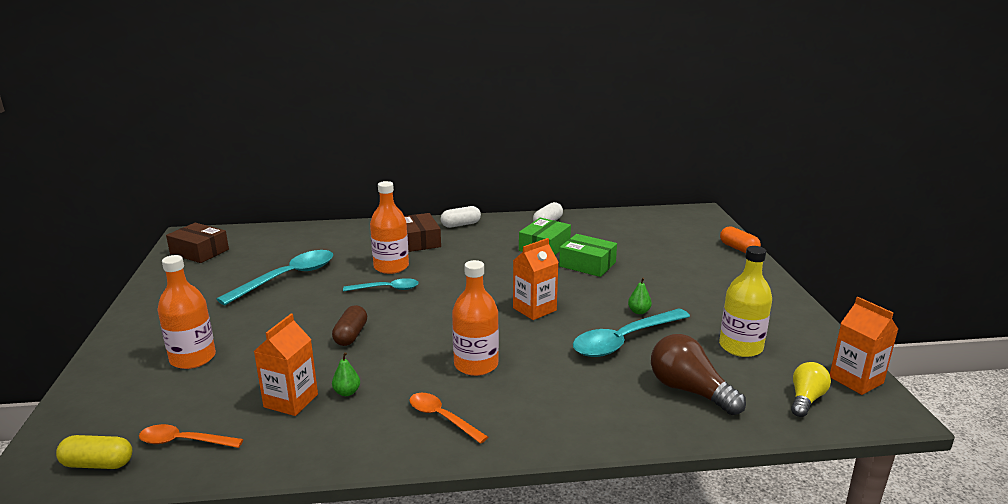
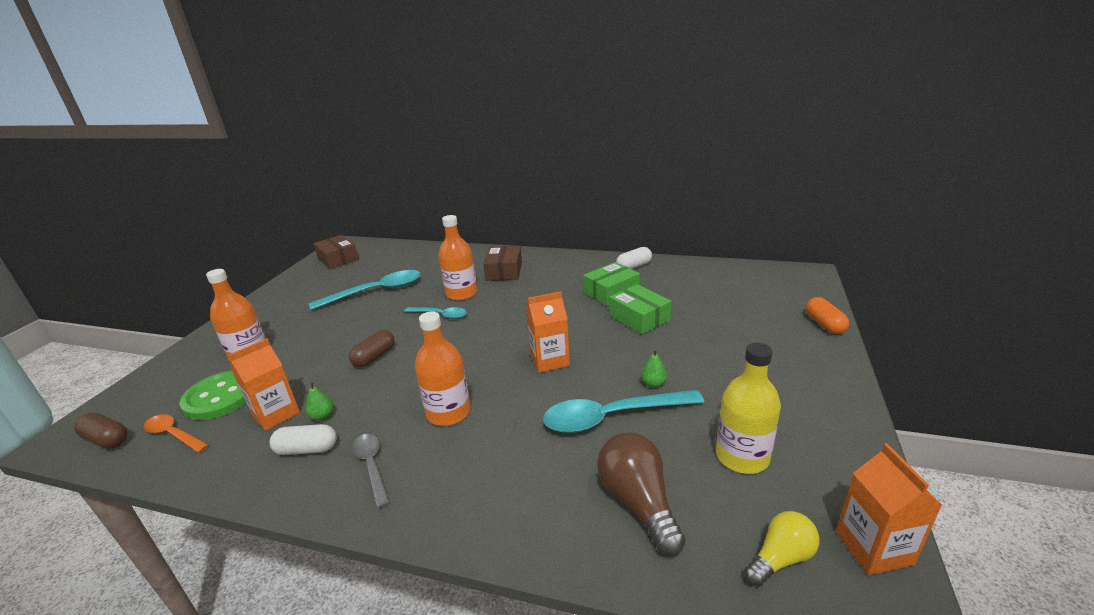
camera: 25 degrees right, 5 degrees up
(98, 464) = (107, 440): yellow capsule -> brown capsule
(202, 400) = (220, 397): none -> green button
(441, 417) = (372, 466): orange spoon -> grey spoon
(461, 225) = (552, 259): white capsule -> white capsule (307, 449)

